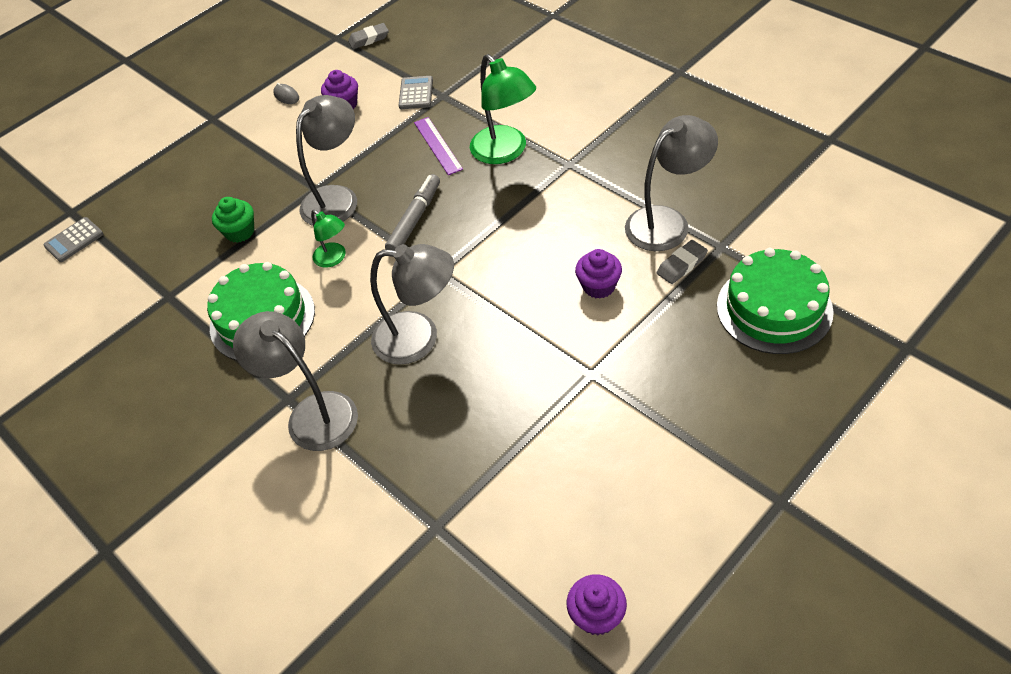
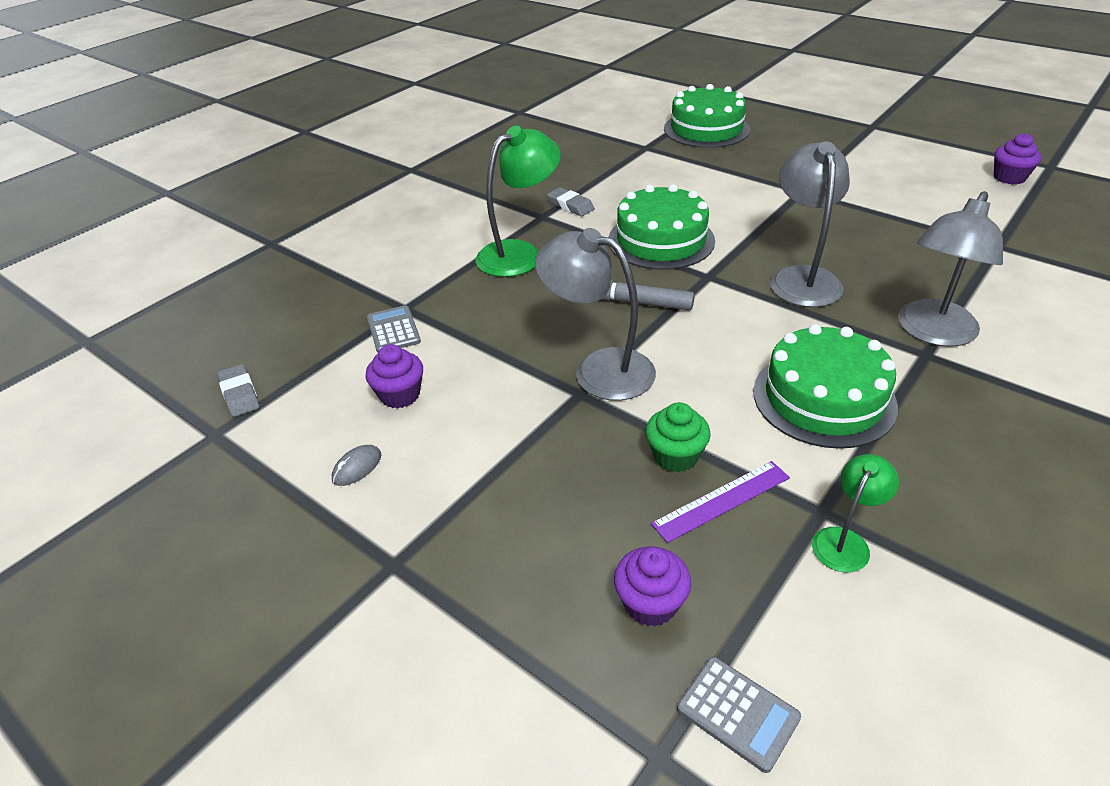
camera: 100 degrees left, 10 degrees down
(334, 259) = (707, 354): green lamp -> green lamp (845, 541)
(416, 93) = (393, 330): grey calculator -> grey calculator turned 75 degrees clockwise
(438, 145) = (503, 300): purple ruler -> purple ruler (721, 500)
(508, 244) = (661, 240): none -> green cake
(599, 286) = (703, 193): purple cupcake -> purple cupcake (650, 603)
(667, 222) = (619, 168): grey lamp -> none
(681, 265) = (670, 161): grey eraser -> grey eraser (570, 205)

